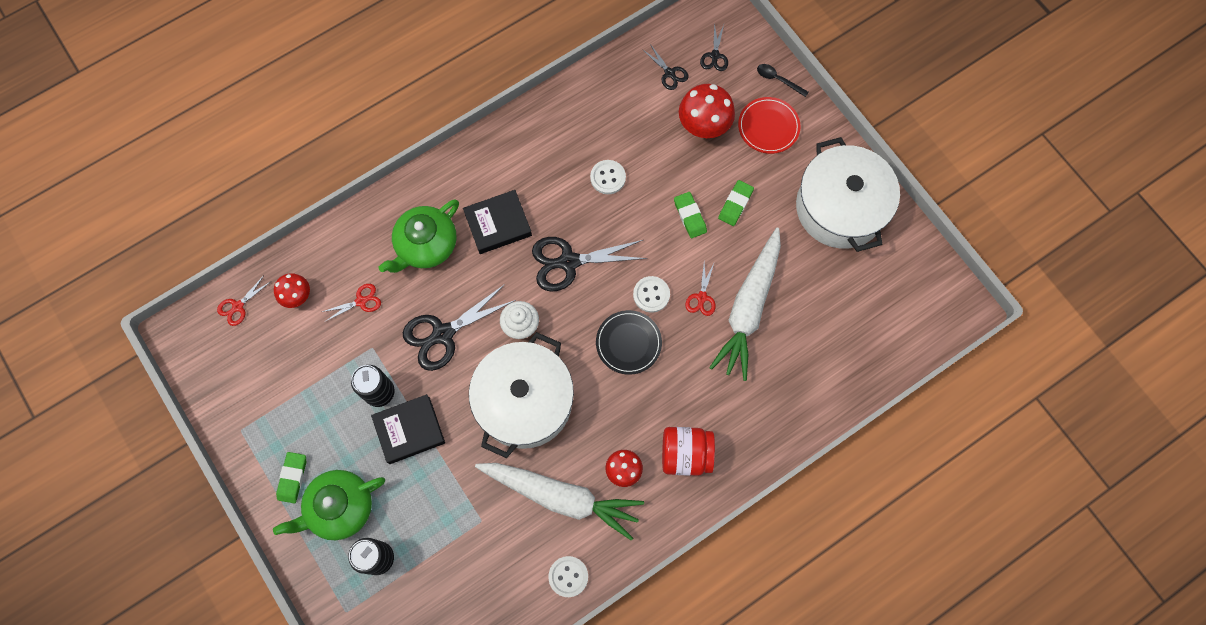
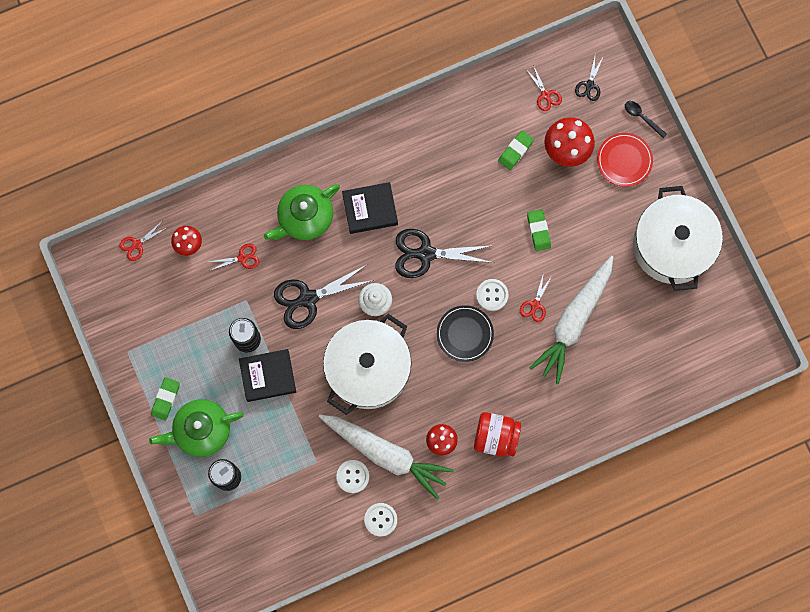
camera: 10 degrees right, 5 degrees up
(608, 177) = (473, 183): white button -> white button (352, 476)
(669, 73) = (545, 95): black scissors -> red scissors
(735, 204) = (580, 227): green eraser -> green eraser (515, 151)

